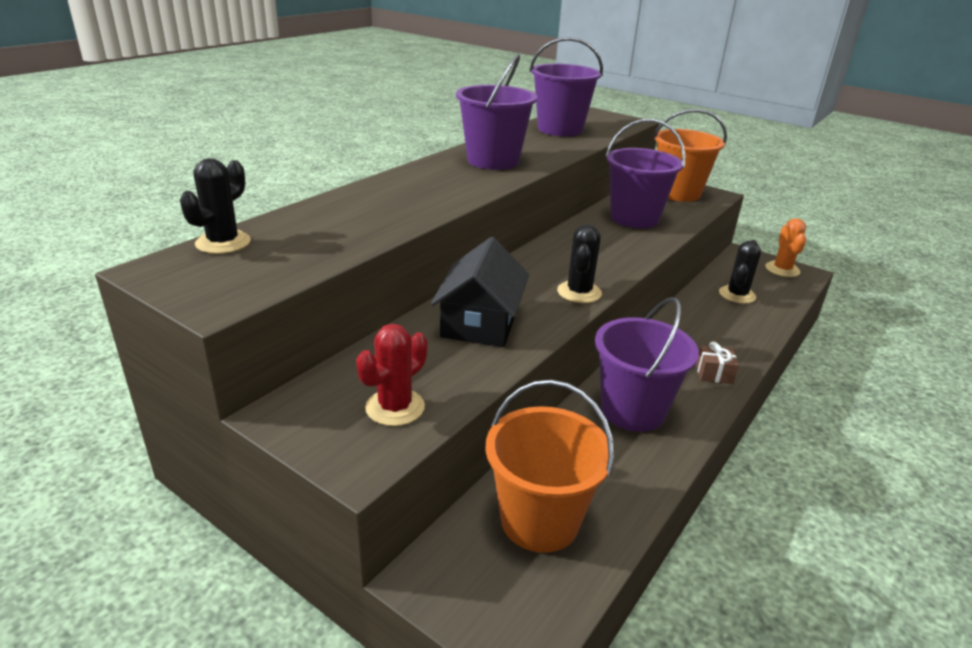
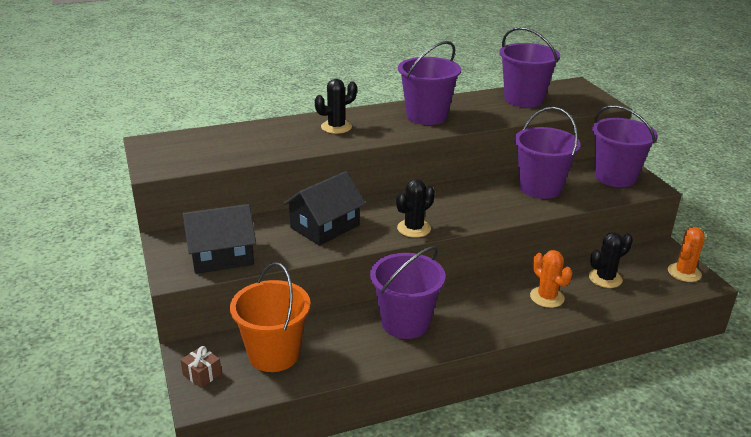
camera: 35 degrees right, 0 degrees up
(223, 243) = (194, 135): black cactus -> black cactus (336, 127)
(395, 407) = (221, 256): red cactus -> black house
(678, 193) = (615, 177): orange bucket -> purple bucket
(714, 373) = (498, 324): brown gift -> brown gift (202, 374)
(718, 330) = (547, 297): none -> orange cactus

